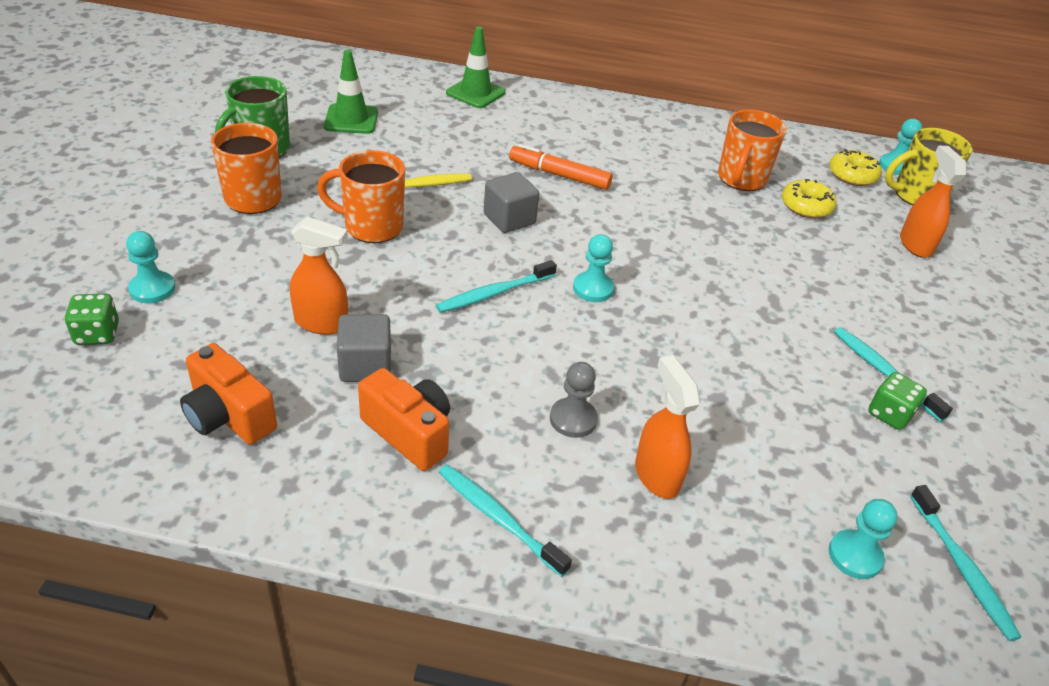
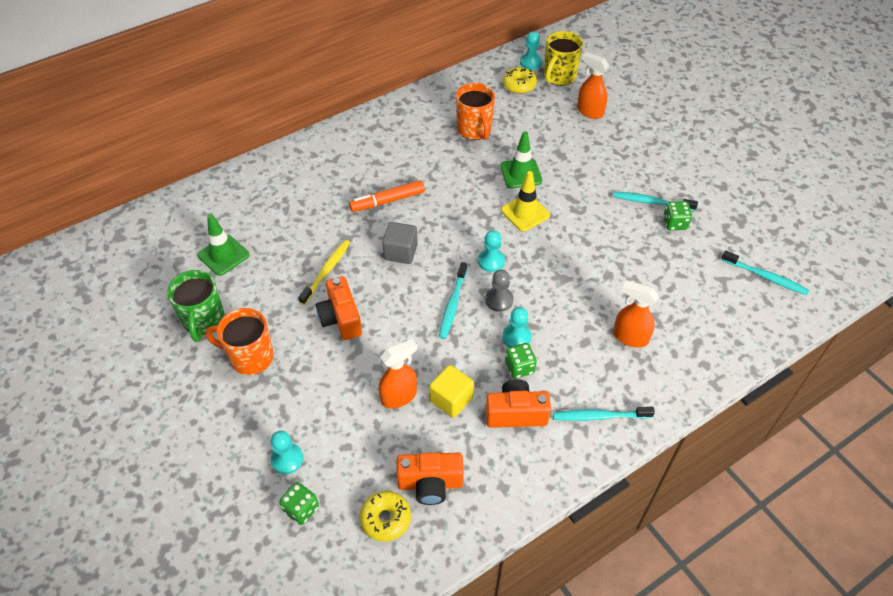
camera: 40 degrees left, 10 degrees up
(365, 366) = (451, 399): grey cube -> yellow cube
(371, 227) = (341, 318): orange mug -> orange camera
(475, 93) = (266, 176): green traffic cone -> green traffic cone (521, 173)
(479, 397) = (519, 367): none -> green dice
(573, 419) = (569, 341): grey pawn -> grey pawn (499, 300)
(696, 276) = (525, 213): none -> yellow traffic cone
(806, 206) = (521, 125): yellow donut -> yellow donut (385, 519)
(855, 556) = (730, 306): turquoise pawn -> turquoise pawn (516, 337)

